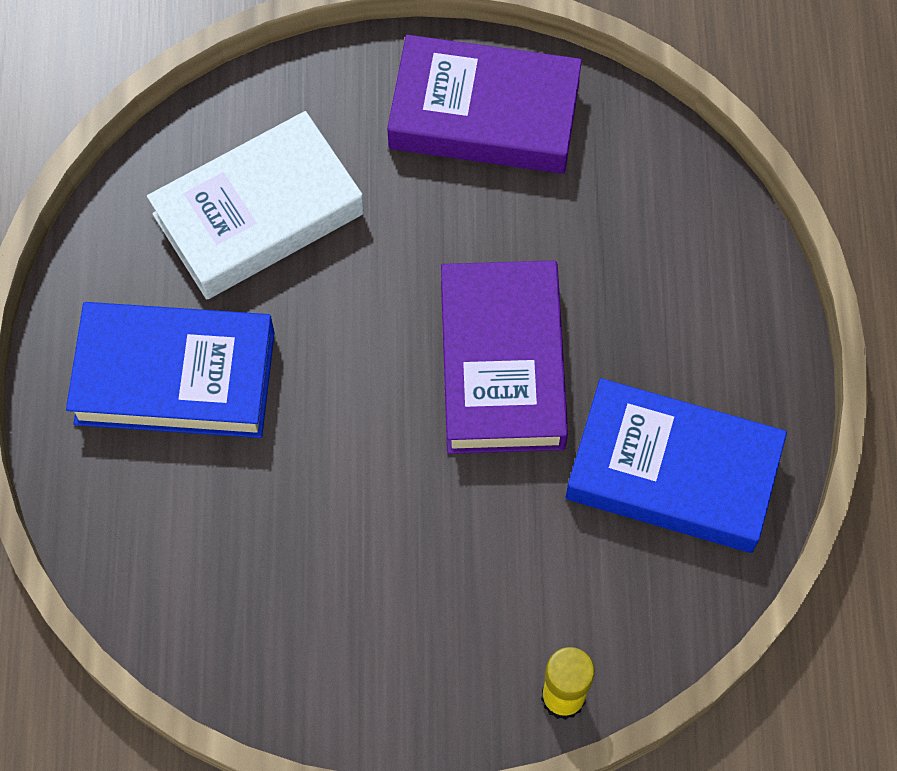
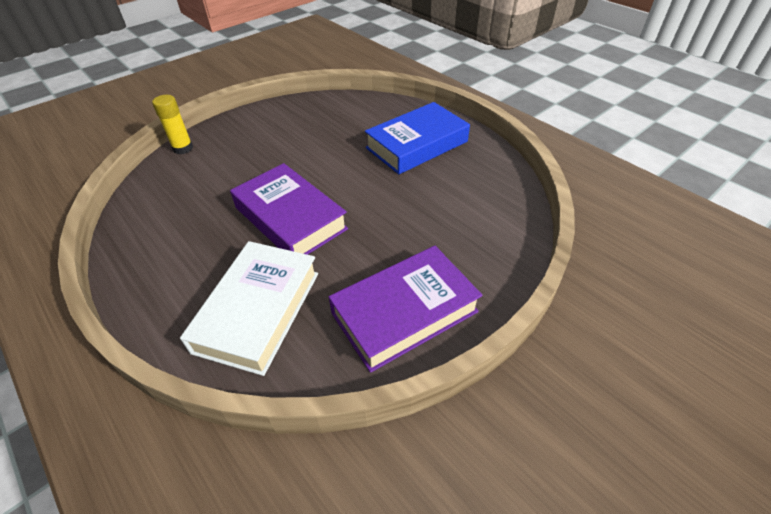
camera: 140 degrees right, 20 degrees down
(258, 214) = (455, 203): white book -> white book (258, 311)
(673, 472) = (176, 227): blue book -> none

